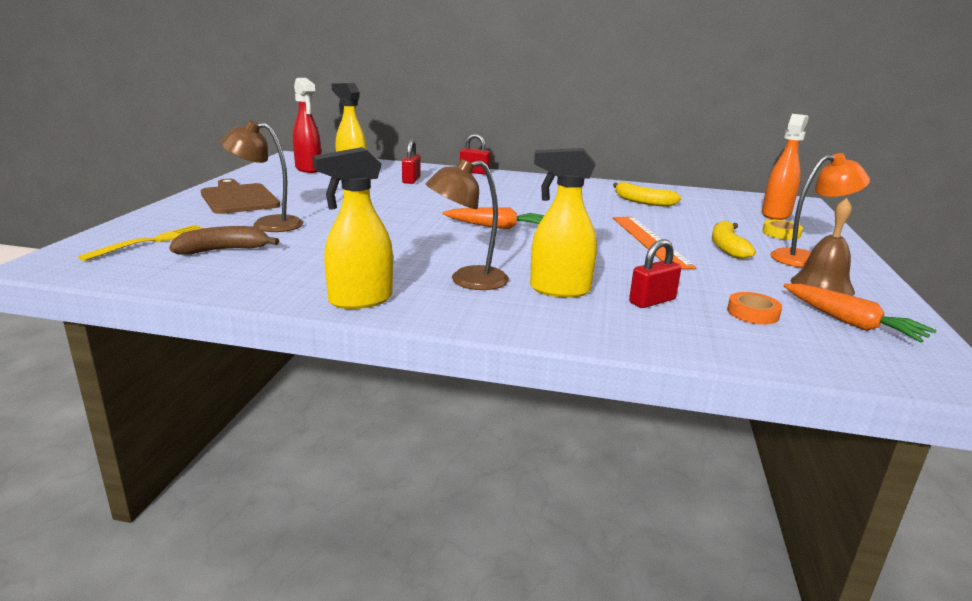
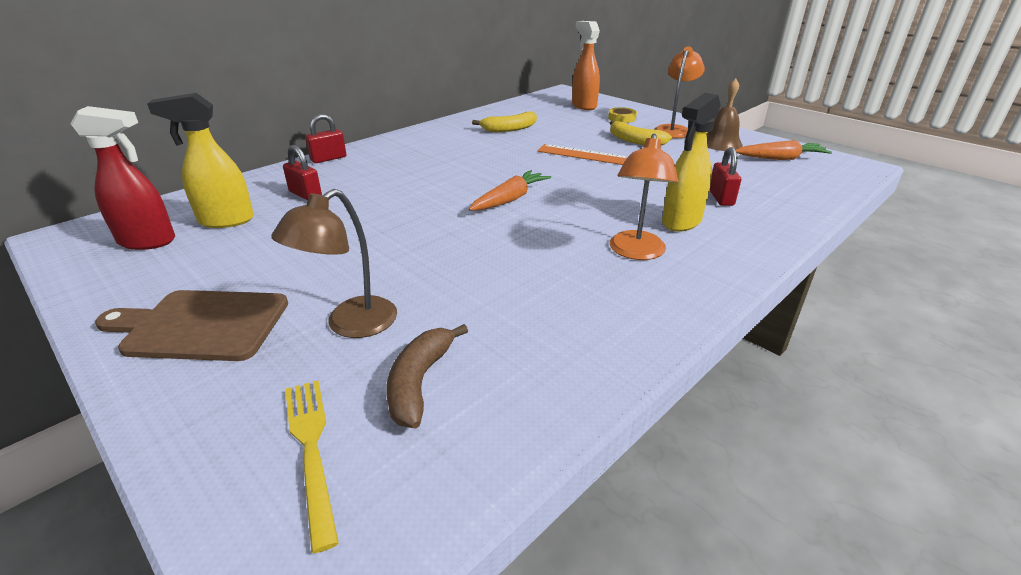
camera: 55 degrees left, 10 degrees up
(359, 300) = (653, 321): yellow spray bottle -> none
(467, 280) = (636, 252): brown lamp -> orange lamp
(753, 313) = (755, 177): orange tape -> none

